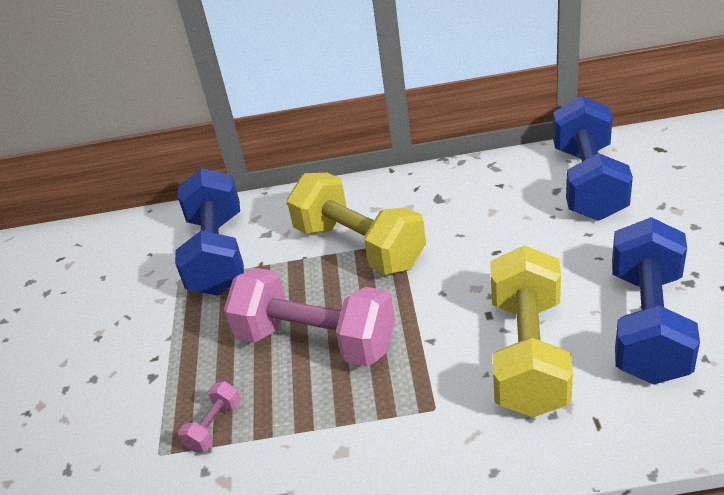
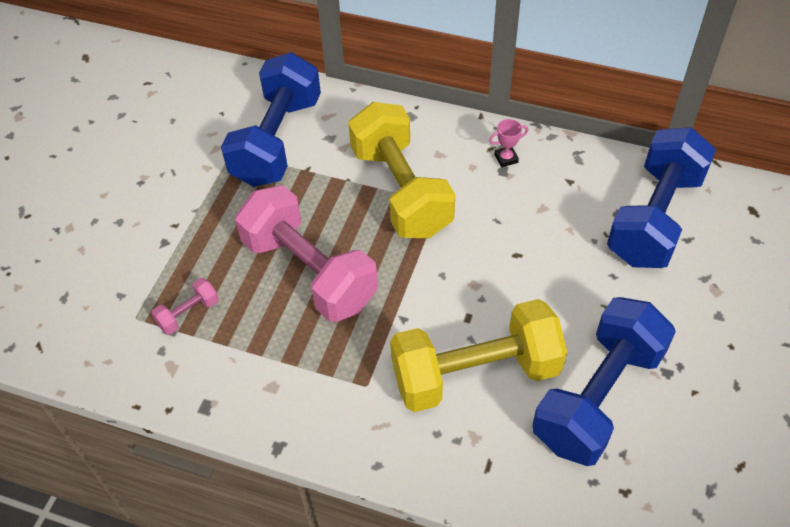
camera: 20 degrees right, 15 degrees up
(434, 190) = (506, 158): none -> pink trophy
(528, 354) = (475, 373): yellow dumbbell -> yellow dumbbell turned 45 degrees clockwise

